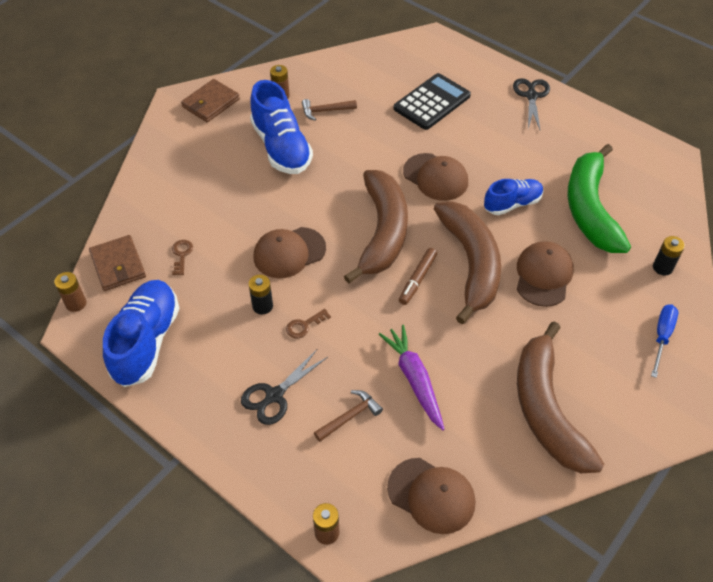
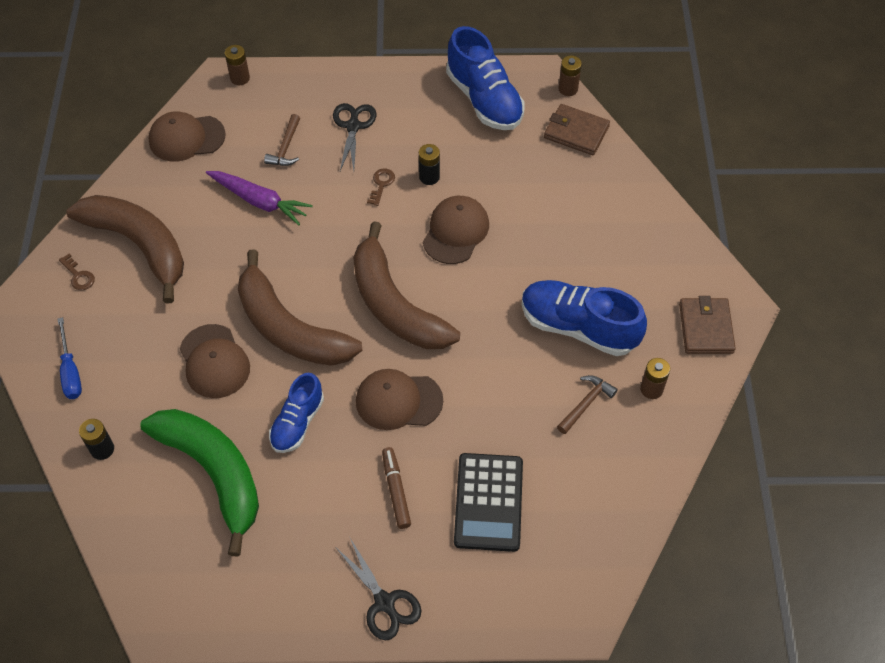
camera: 140 degrees right, 5 degrees up
(182, 255) = (539, 171): brown key -> brown key (78, 276)
(417, 279) = (325, 281): brown marker -> brown marker (396, 490)

